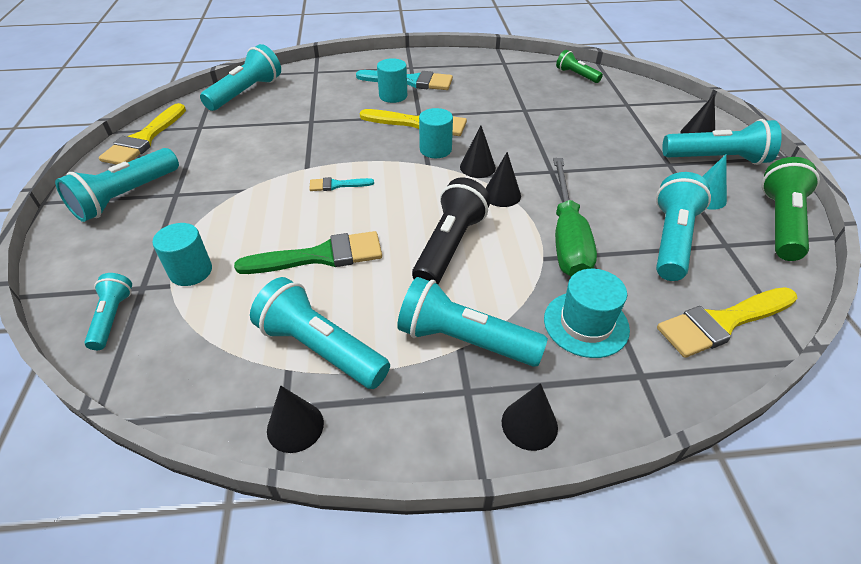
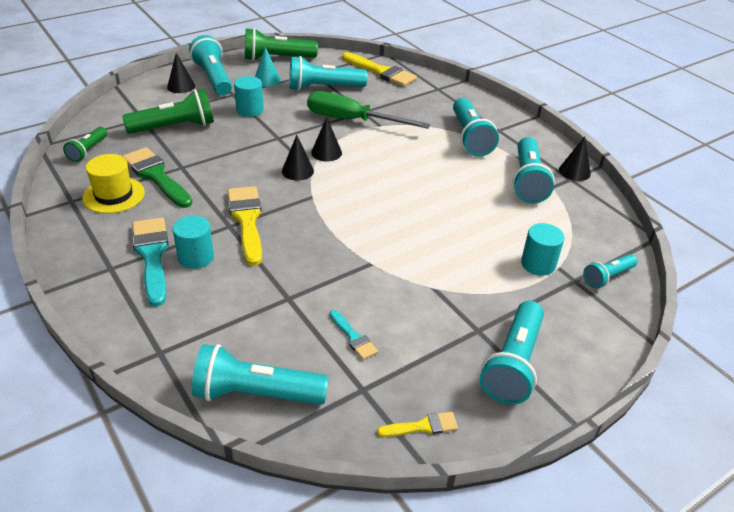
camera: 120 degrees left, 5 degrees down
(126, 197) = (513, 364): turquoise flashlight -> turquoise flashlight turned 105 degrees clockwise
(144, 139) = (422, 426): yellow brush -> yellow brush, size x0.51
(320, 256) = (463, 210): green brush -> green brush (156, 176)
(337, 185) = (380, 234): turquoise brush -> turquoise brush (353, 337)
(435, 149) = (286, 198): turquoise cylinder -> turquoise cylinder (250, 110)
(449, 246) = (401, 160): black flashlight -> none
(500, 77) = (114, 195): none -> yellow hat
(529, 424) = (496, 111): black cone -> none
(567, 237) = (352, 120): green screwdriver -> green screwdriver turned 135 degrees counterclockwise
(586, 324) = (420, 105): turquoise hat -> none
(601, 118) = (175, 127): none -> green flashlight

